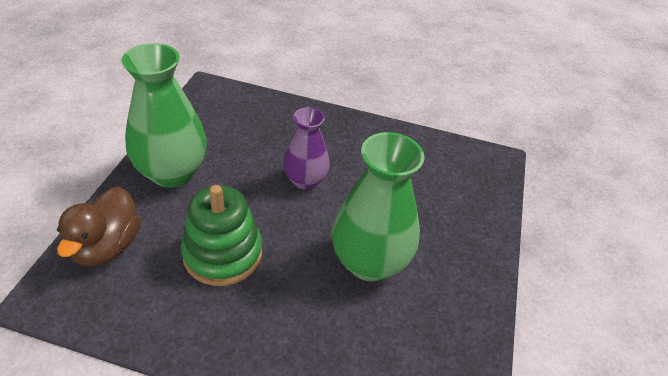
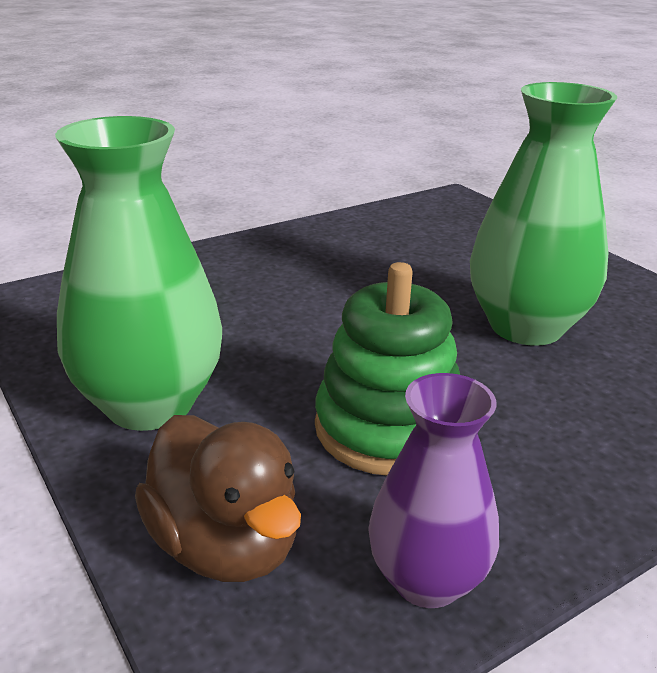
camera: 45 degrees left, 15 degrees down
(305, 180) = (330, 308): purple vase -> purple vase (427, 580)

